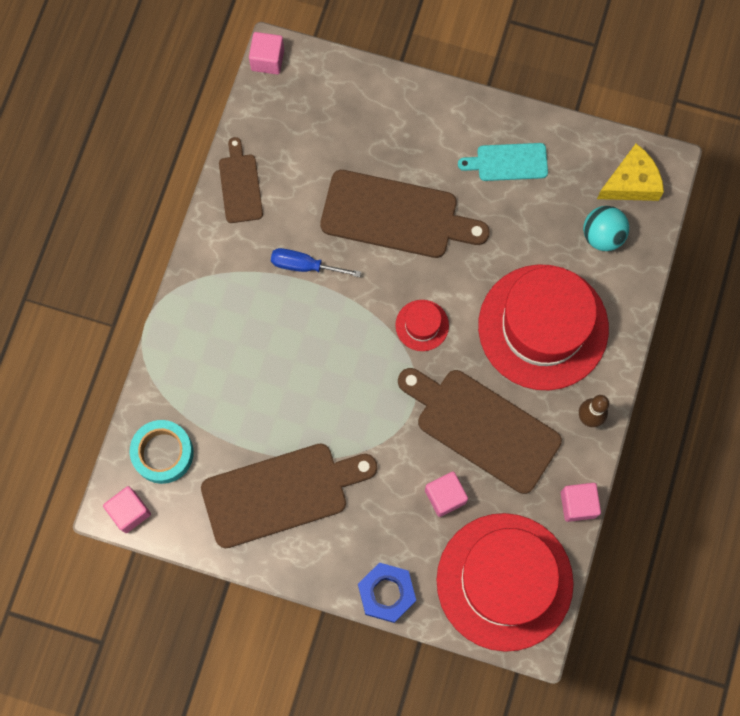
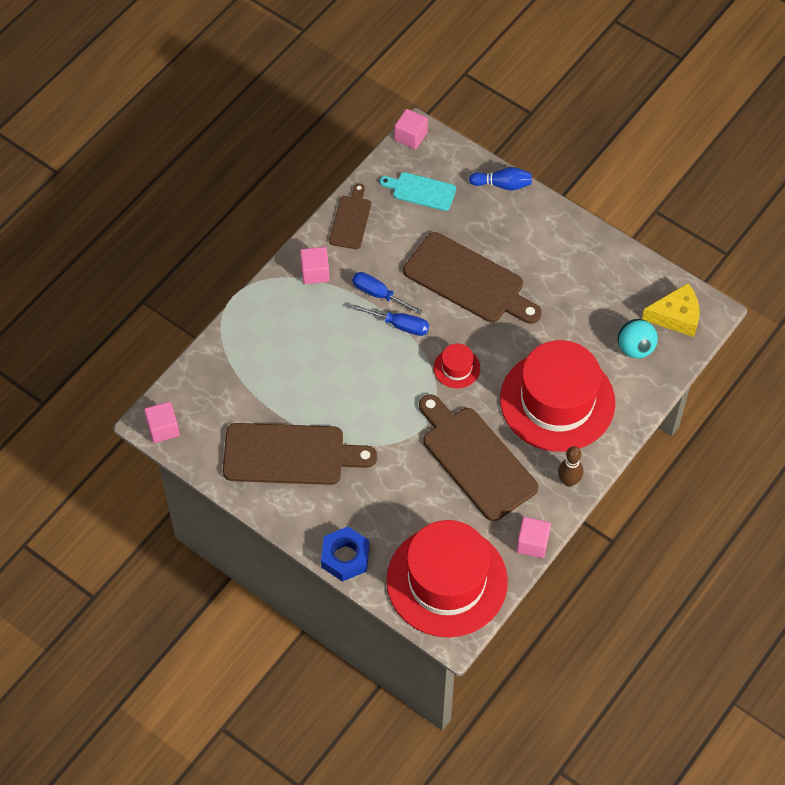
camera: 20 degrees right, 15 degrees down
(163, 453) = (207, 395): turquoise tape -> none
(342, 295) = (400, 325): none -> blue screwdriver
(389, 86) = (502, 184): none -> blue bowling pin
(445, 496) = (423, 501): pink cube -> pink cube (315, 272)
(508, 162) = (578, 270): turquoise cutting board -> turquoise cutting board (421, 191)

